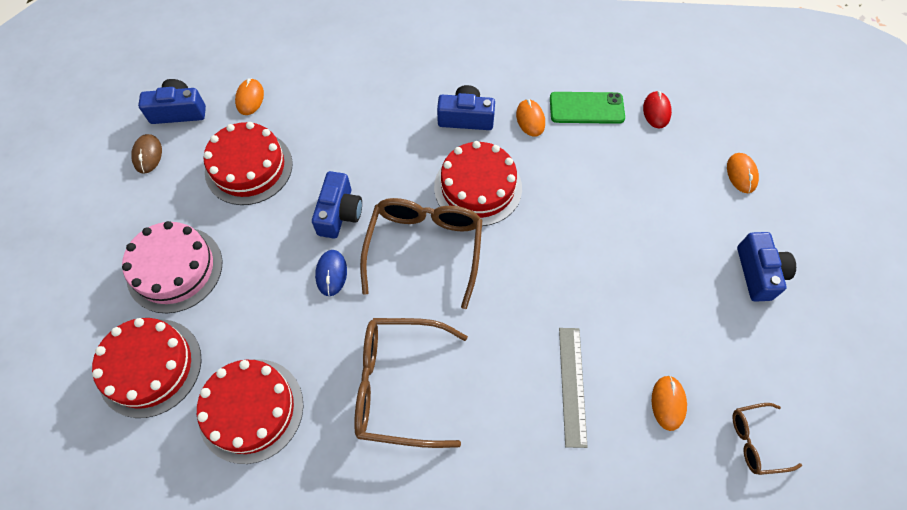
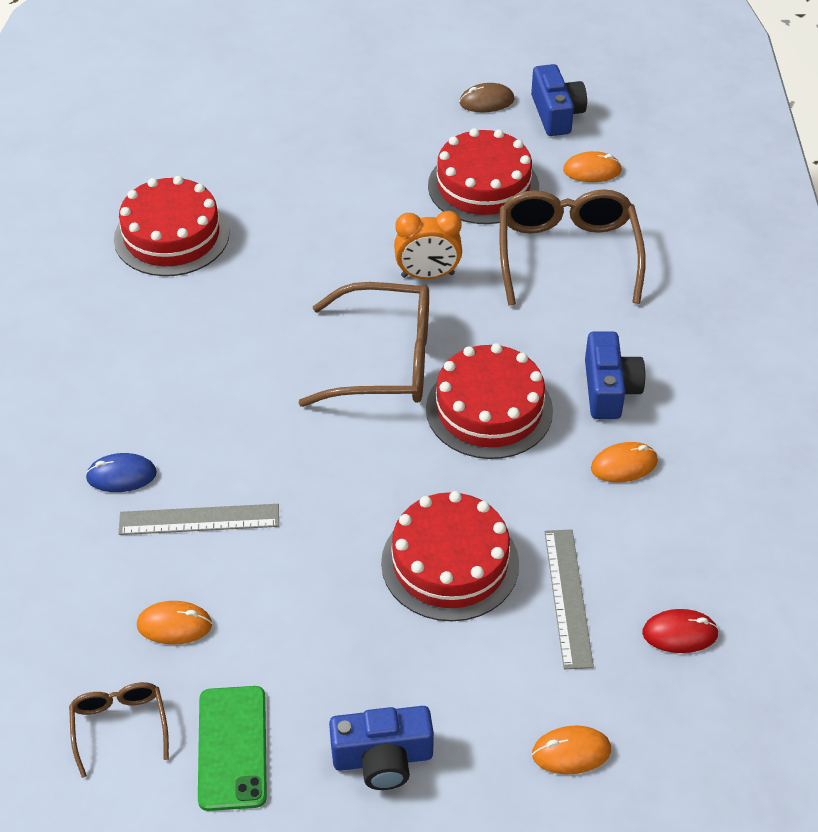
camera: 85 degrees right, 15 degrees down
(150, 367) = (219, 154): red cake -> red cake (450, 563)
(175, 269) = (336, 150): pink cake -> none
(331, 273) = (341, 278): blue mouse -> blue mouse (121, 475)
(339, 213) = (427, 275): blue camera -> orange clock
(398, 385) = (199, 352): brown glasses -> brown glasses (567, 254)
(586, 108) = (662, 536): green phone -> green phone (232, 748)
(633, 162) = (568, 597): none -> grey ruler

